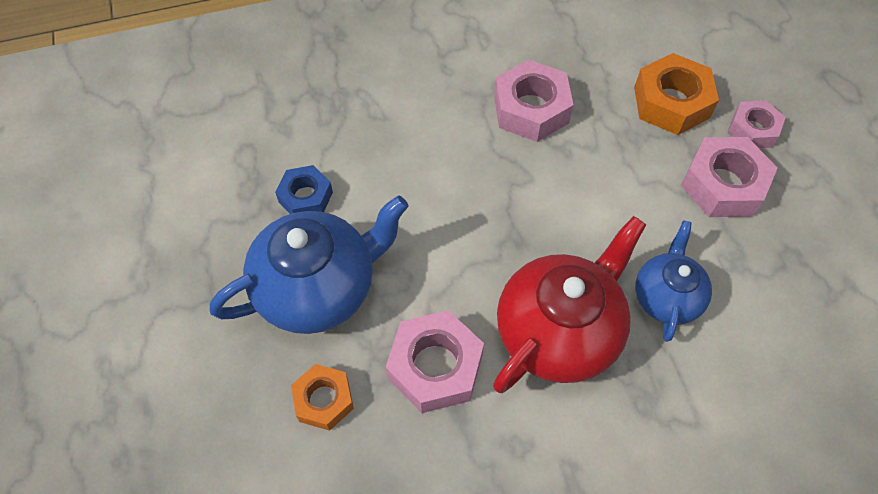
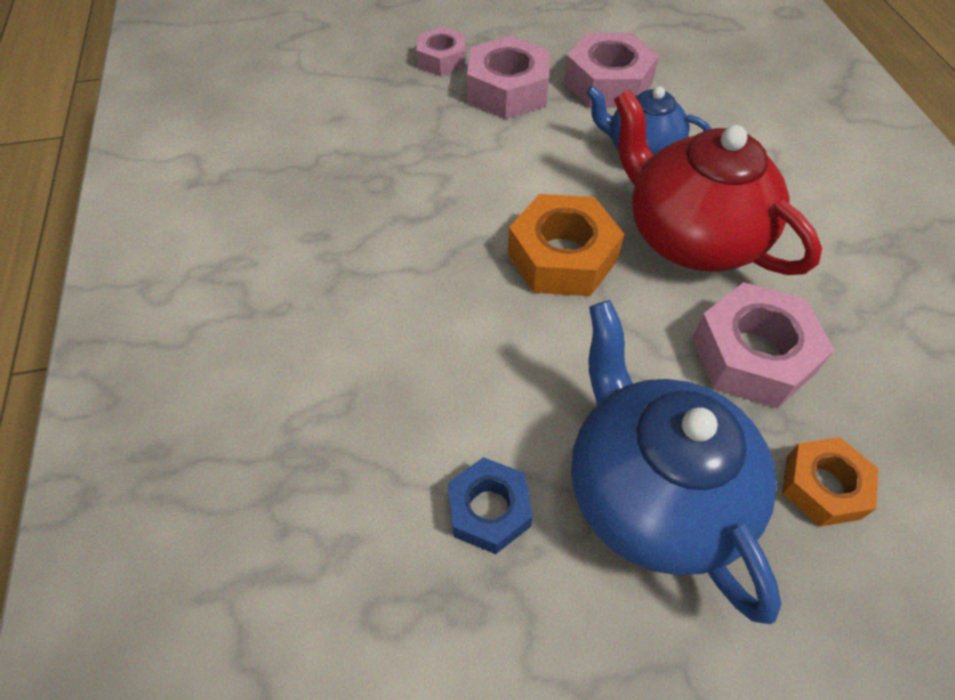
camera: 85 degrees left, 5 degrees down
(531, 109) = (375, 225): pink nut -> pink nut (607, 83)
(671, 102) = (393, 108): orange nut -> orange nut (562, 257)

